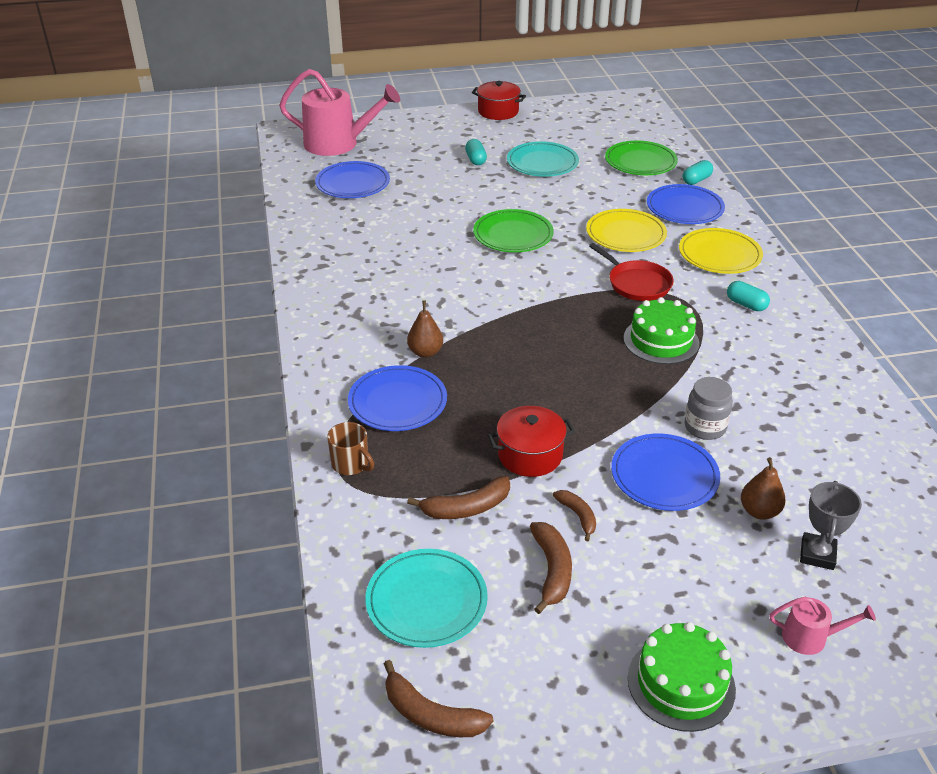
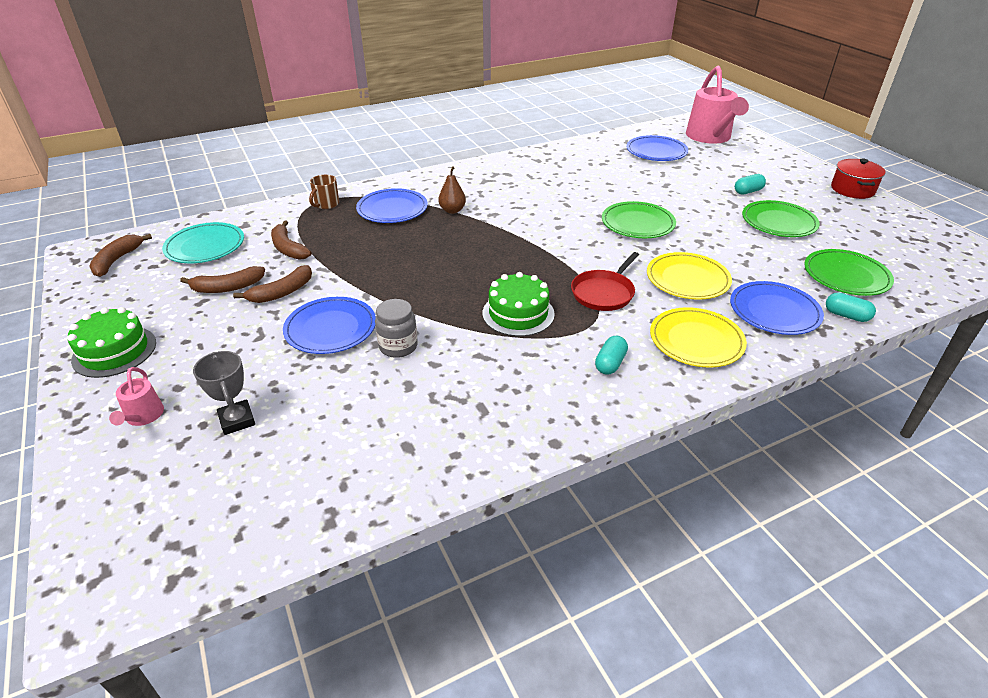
camera: 75 degrees right, 0 degrees up
(530, 455) = (346, 265): red pot -> none
(542, 163) = (778, 222): turquoise plate -> green plate
(578, 516) = (282, 292): brown banana -> brown banana, size x1.53
(759, 511) = (291, 383): brown pear -> none
(817, 554) = (237, 420): grey trophy -> grey trophy turned 60 degrees clockwise

